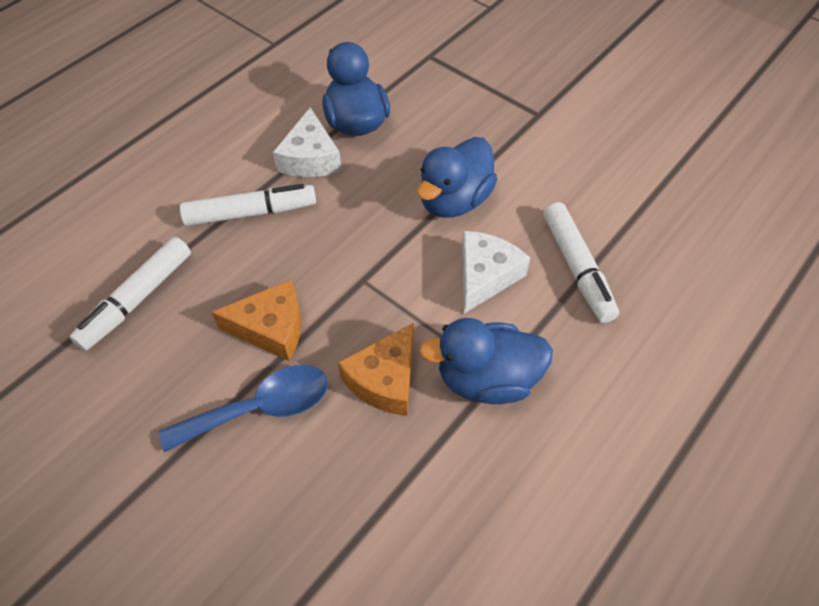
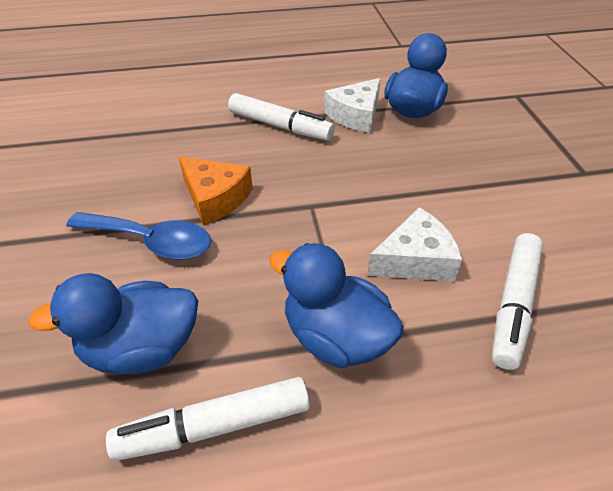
camera: 40 degrees right, 10 degrees down
(137, 300) = (158, 136): white marker -> white marker (214, 426)
(385, 379) = (254, 281): orange cheese -> none
(454, 200) = (442, 193): blue duck -> blue duck (141, 349)

